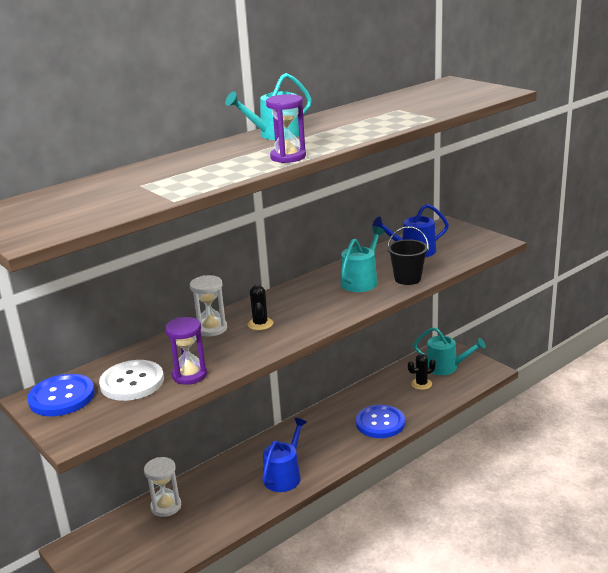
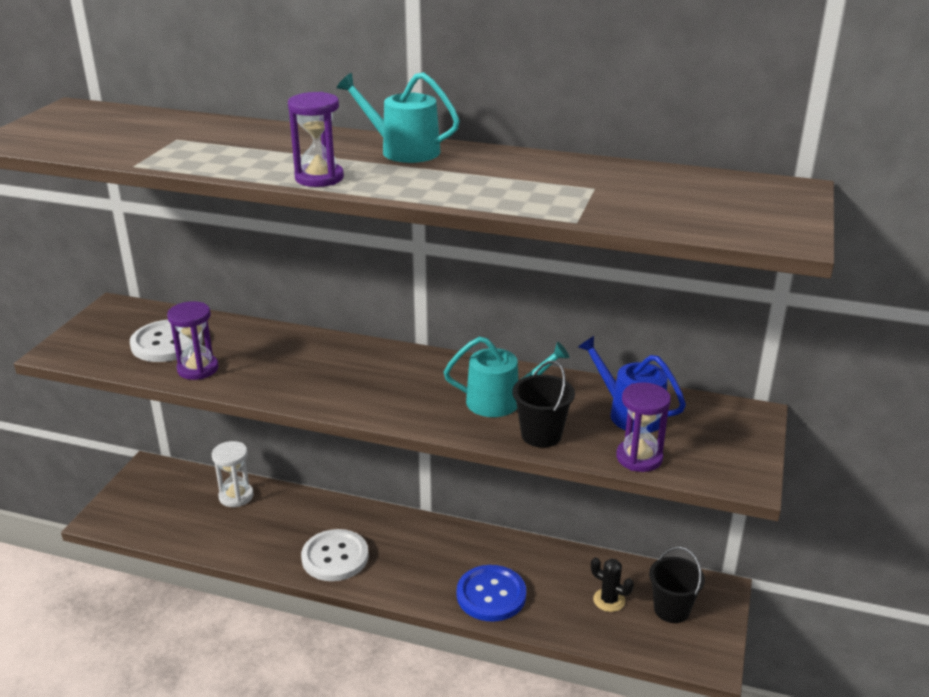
camera: 55 degrees right, 5 degrees up
(62, 397) = (122, 319): blue button -> none
(211, 329) = (302, 345): white hourglass -> none
(260, 324) = (334, 370): black cactus -> none
(284, 476) = (335, 557): blue watering can -> white button
(445, 367) = (671, 609): turquoise watering can -> black bucket
(455, 260) = (639, 458): none -> purple hourglass

